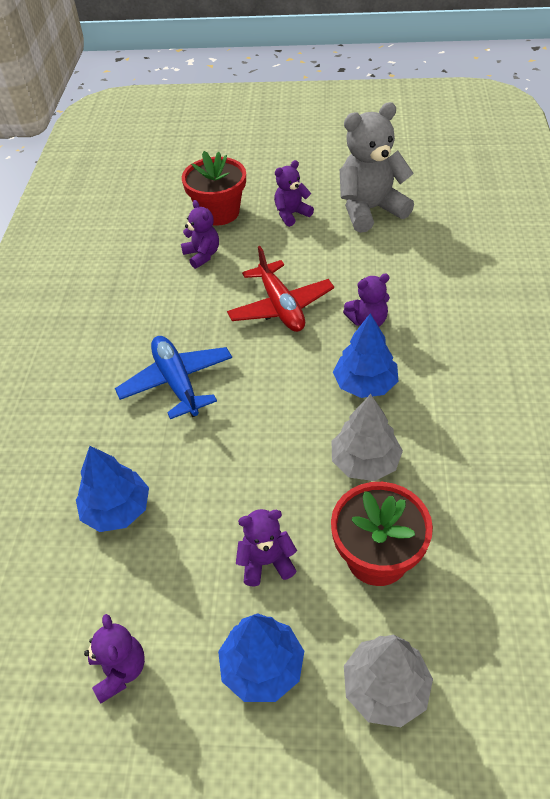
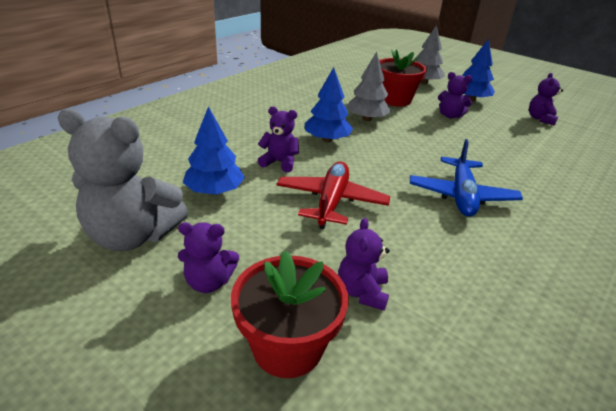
camera: 150 degrees left, 15 degrees down
(117, 509) = (532, 158): blue tree -> blue tree (214, 191)

